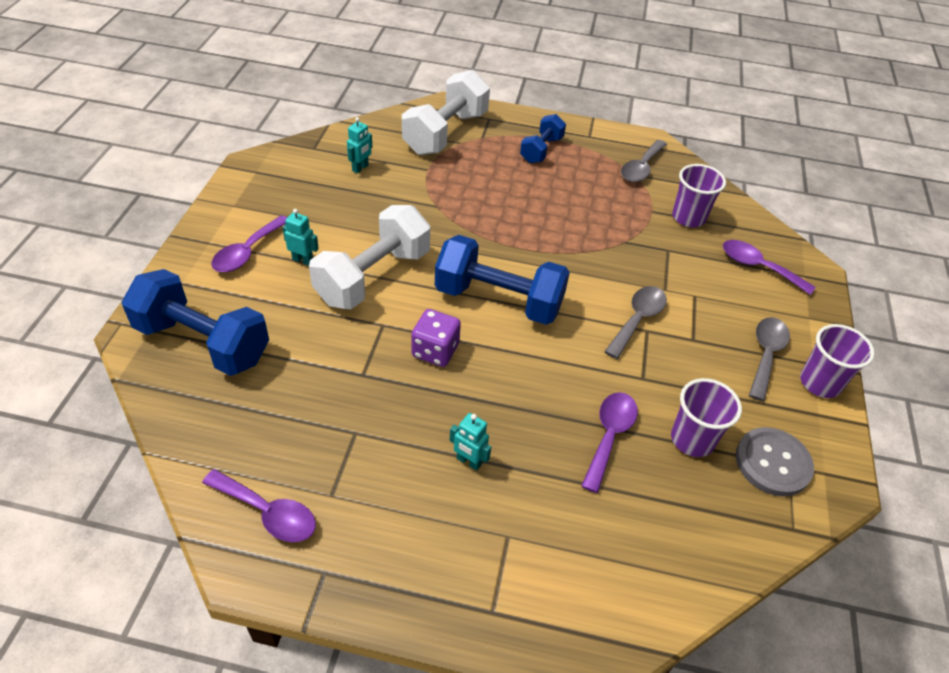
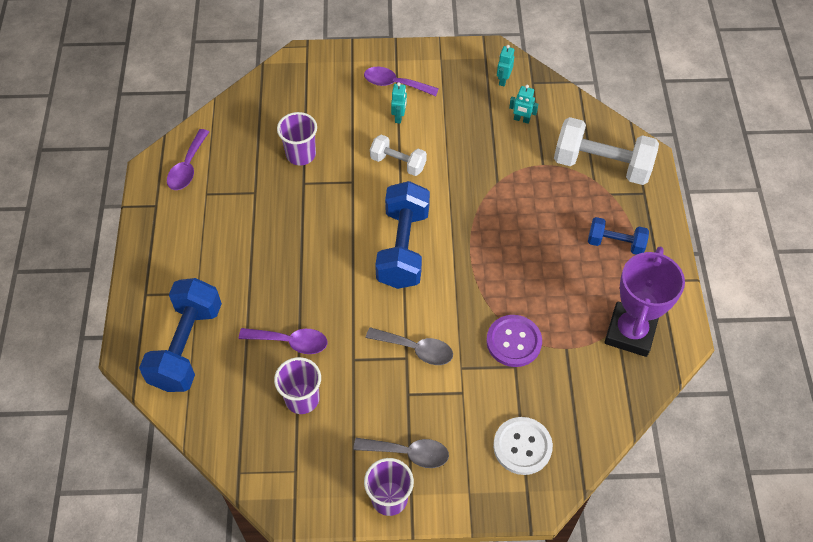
camera: 80 degrees right, 10 degrees up
(203, 342) = (304, 91): blue dumbbell -> blue dumbbell (186, 346)
(373, 277) = (398, 163): white dumbbell -> white dumbbell, size x0.56
(435, 351) = (337, 219): purple dice -> none
(468, 461) = (247, 260): turquoise robot -> turquoise robot (503, 80)
(639, 243) = (513, 342): none -> purple button
(641, 168) = (630, 332): grey spoon -> purple trophy
(688, 217) = (570, 381): purple cup -> purple cup (301, 154)
(758, 267) = (522, 446): purple spoon -> white button
(772, 463) = (294, 458): grey button -> none

